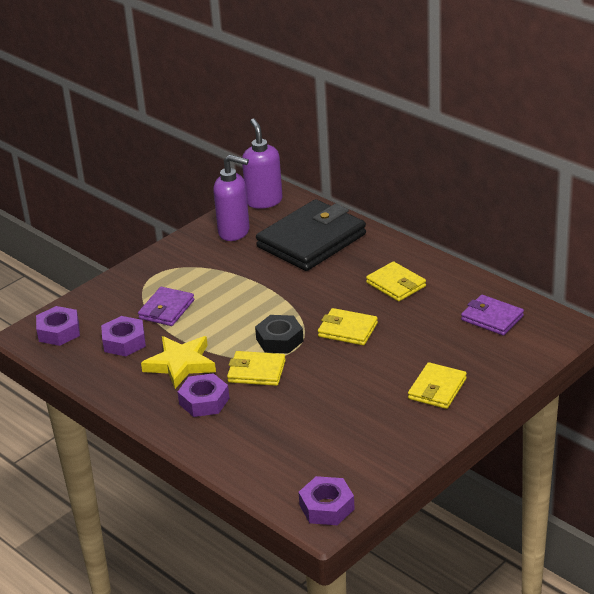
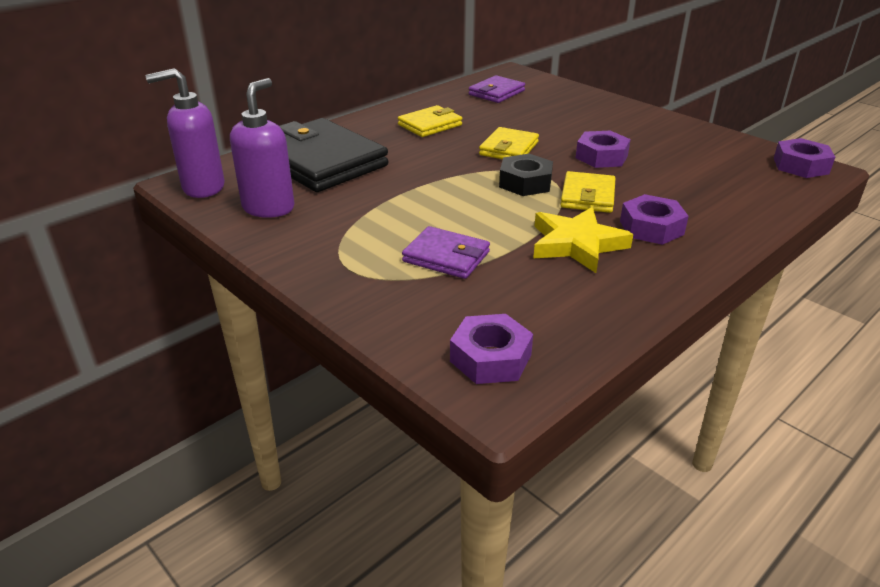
camera: 90 degrees left, 0 degrees up
(124, 342) = (524, 290): purple nut -> purple nut (601, 157)
(437, 389) = (606, 116): yellow wallet -> none

